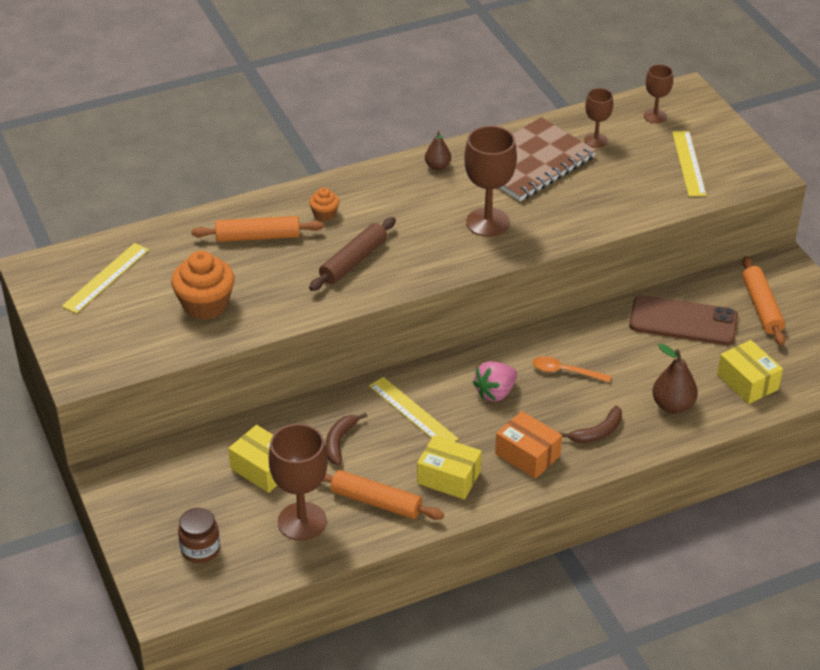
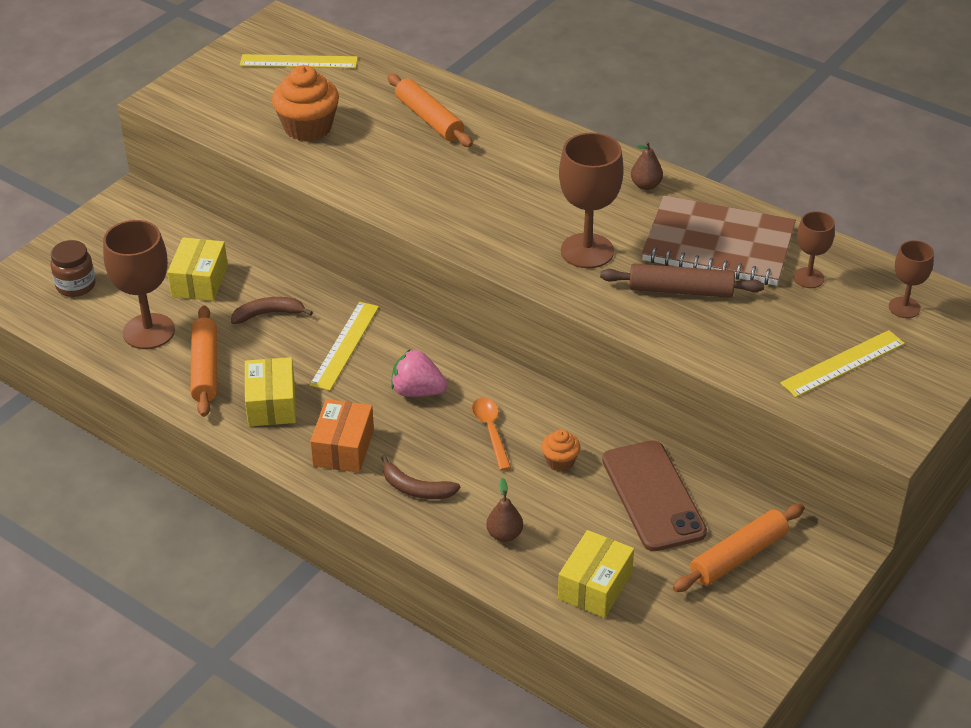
camera: 60 degrees right, 0 degrees up
(324, 214) = (499, 144): orange cupcake -> orange cupcake (560, 461)
(353, 261) = (445, 188): brown rolling pin -> brown rolling pin (680, 290)
(672, 405) = (504, 534): brown pear -> brown pear, size x0.65

